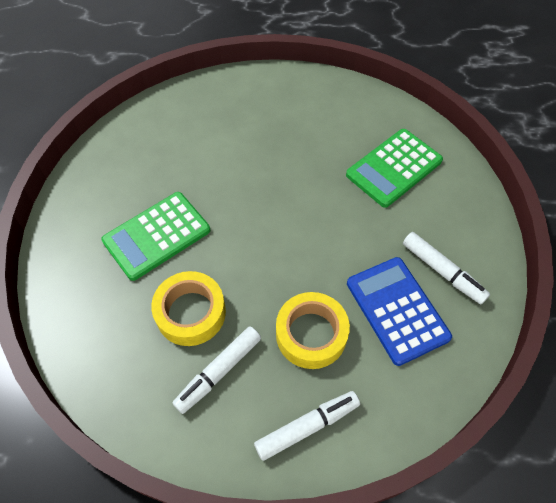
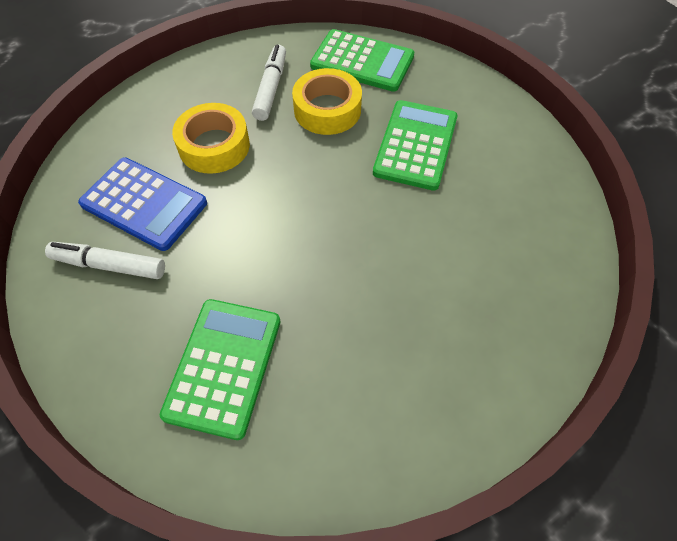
camera: 145 degrees right, 0 degrees up
(111, 350) = (362, 61): none -> green calculator
(307, 427) = (180, 92): white marker -> none

